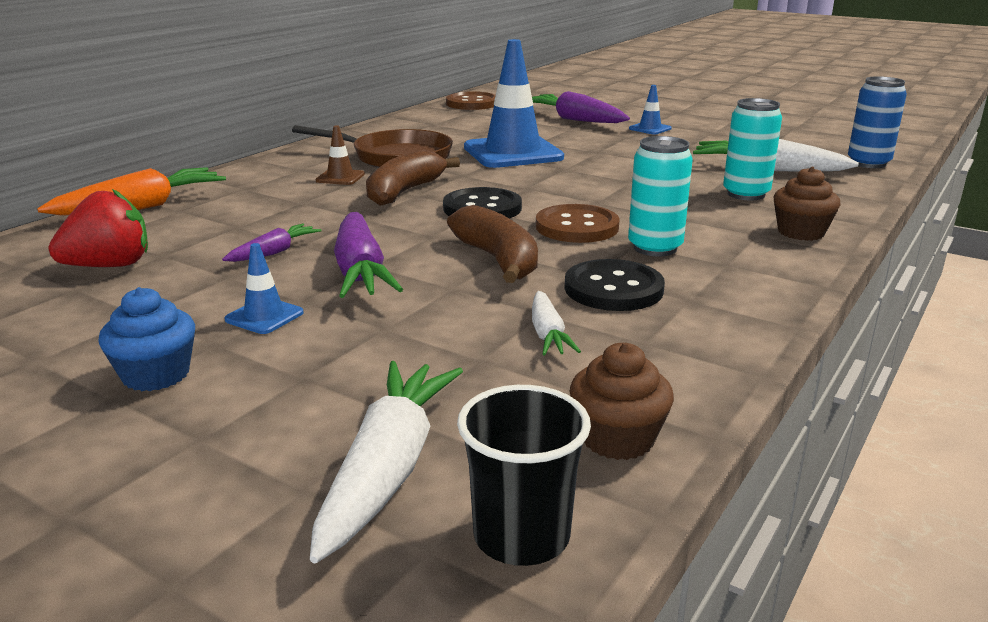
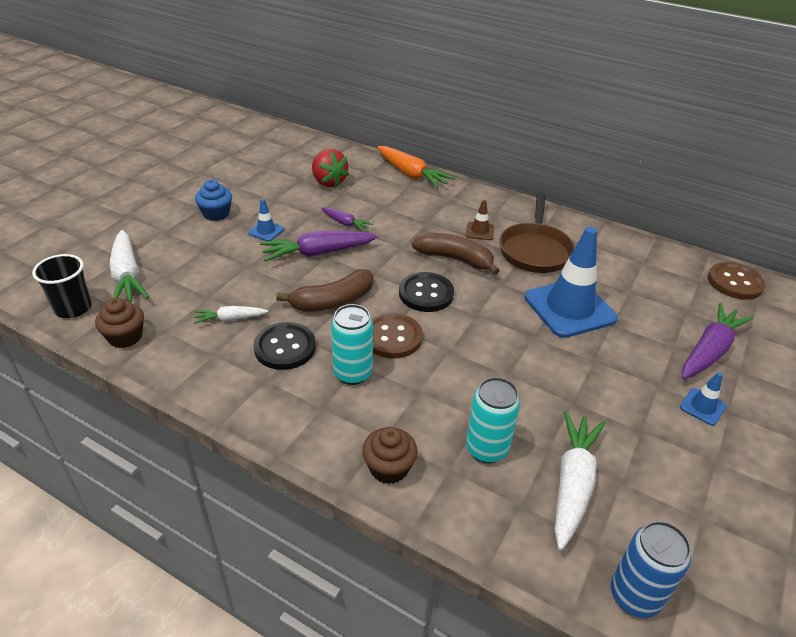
camera: 85 degrees right, 15 degrees up
(388, 469) = (127, 275): white carrot -> white carrot turned 60 degrees clockwise

